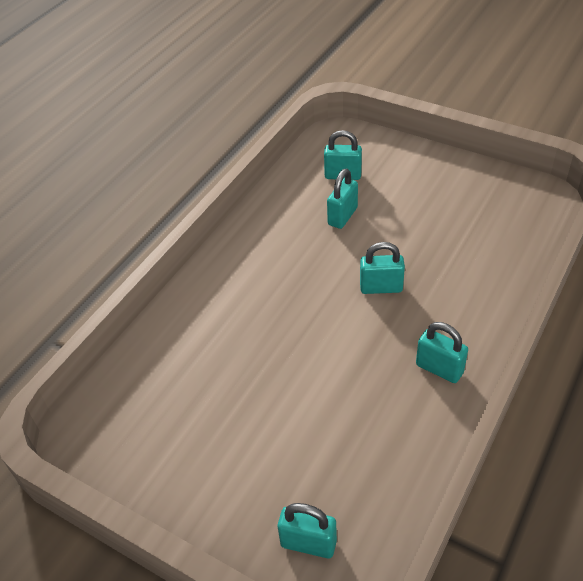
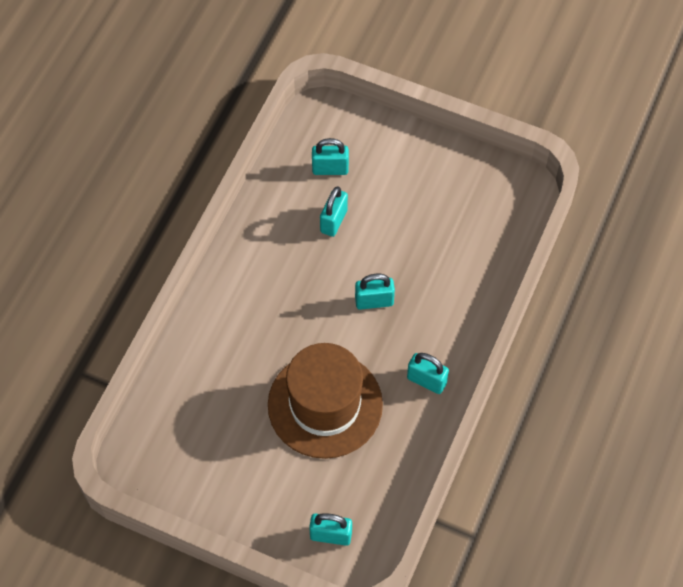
camera: 10 degrees left, 15 degrees up
(316, 387) = (325, 404): none -> brown hat

